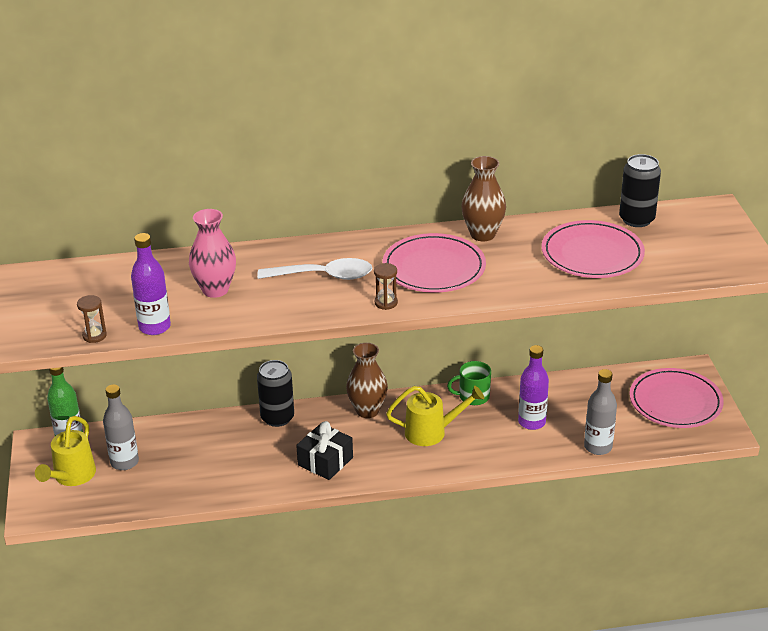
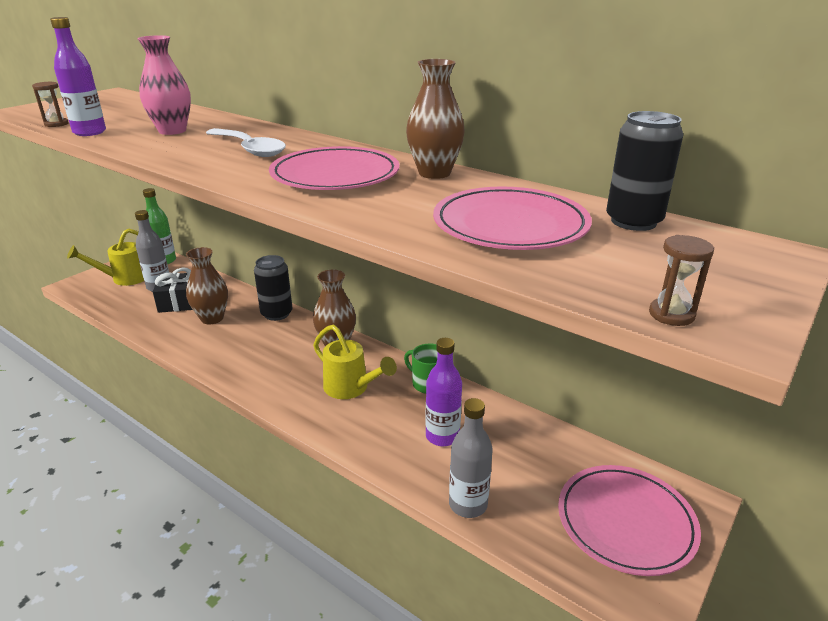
camera: 45 degrees right, 5 degrees down
(233, 454) = (212, 318): none -> brown vase
(325, 461) = (248, 358): black gift -> black gift (179, 302)
(386, 303) = (239, 178): brown hourglass -> brown hourglass (671, 314)

